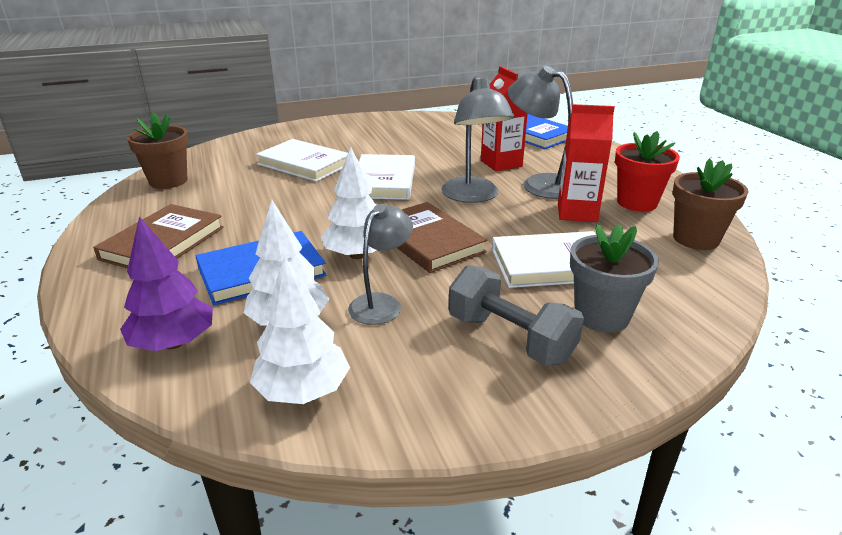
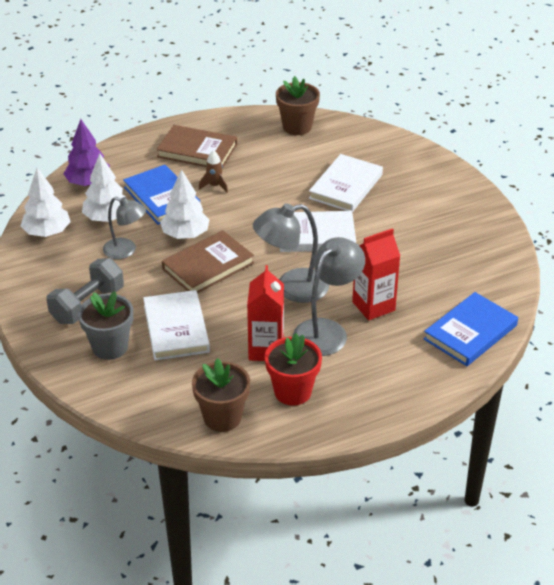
camera: 85 degrees right, 10 degrees up
(257, 233) = (214, 186): none -> brown rocket

